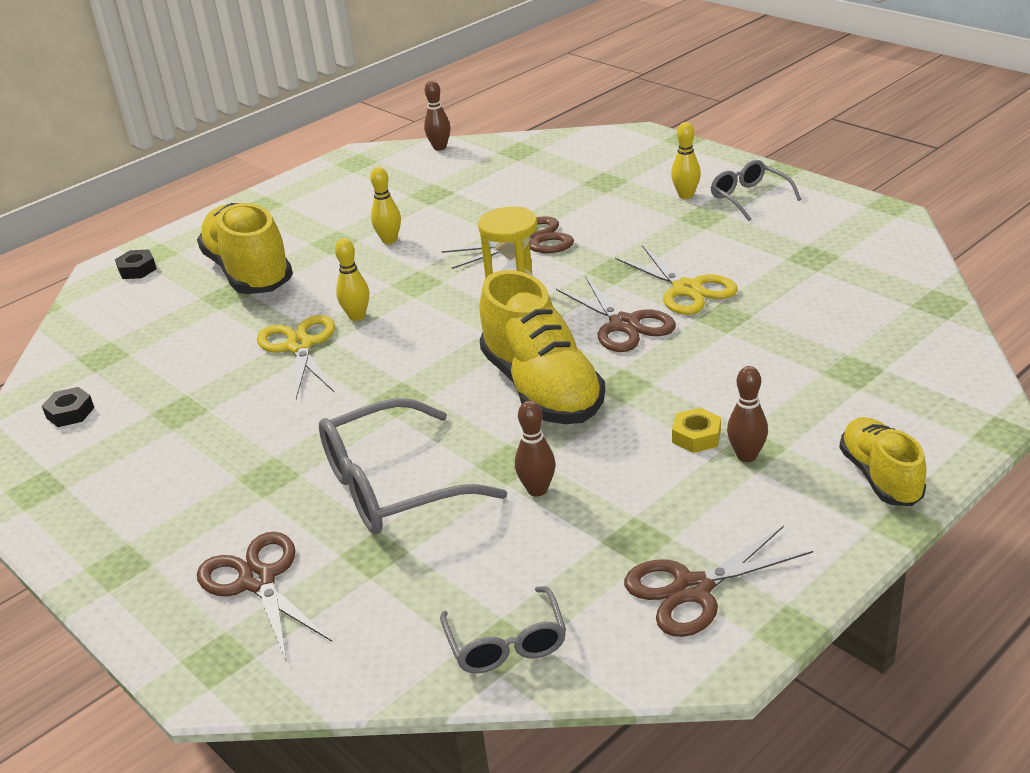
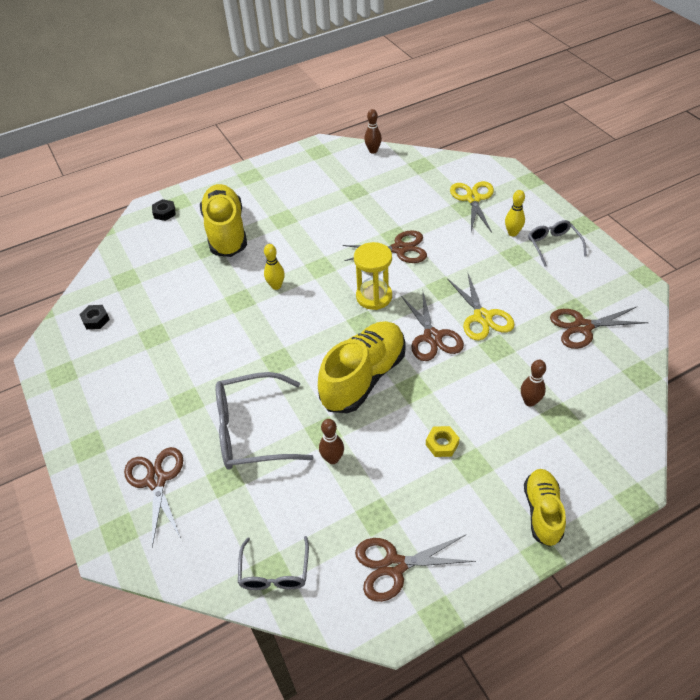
camera: 15 degrees right, 15 degrees up
(300, 346) = (236, 302): yellow scissors -> yellow scissors (473, 199)
(389, 240) = (316, 226): yellow bowling pin -> none
(542, 389) = (363, 377): yellow shoe -> yellow shoe turned 135 degrees counterclockwise
(746, 456) = (466, 469): brown bowling pin -> brown bowling pin (530, 401)
(834, 272) = (583, 327): none -> brown scissors

